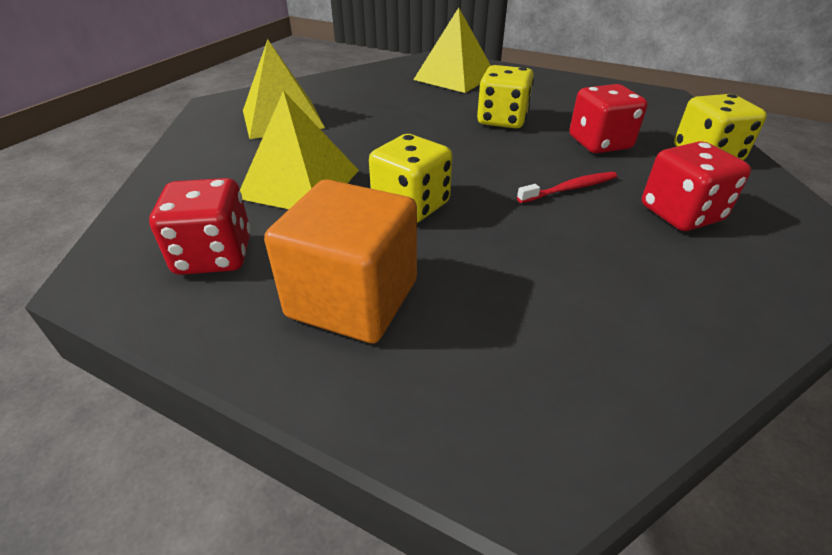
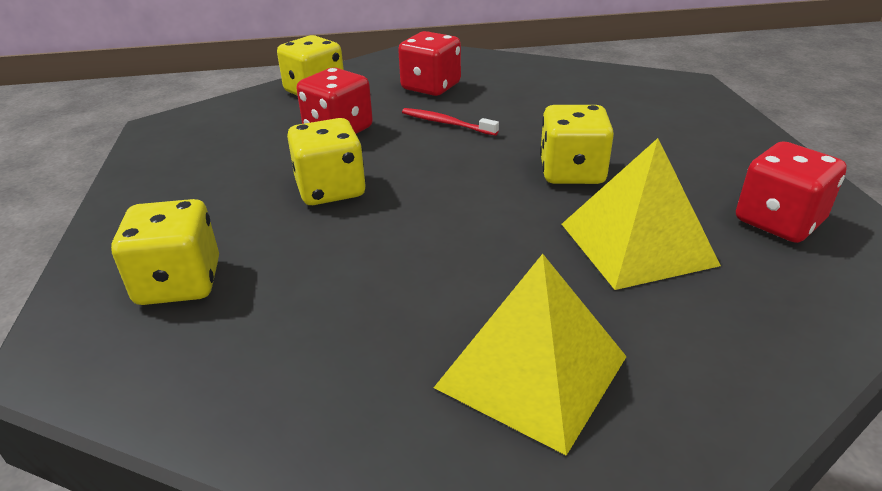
camera: 125 degrees left, 5 degrees down
(353, 299) = (695, 149): orange cube -> none
(455, 77) = (179, 283): yellow pyramid -> yellow dice

